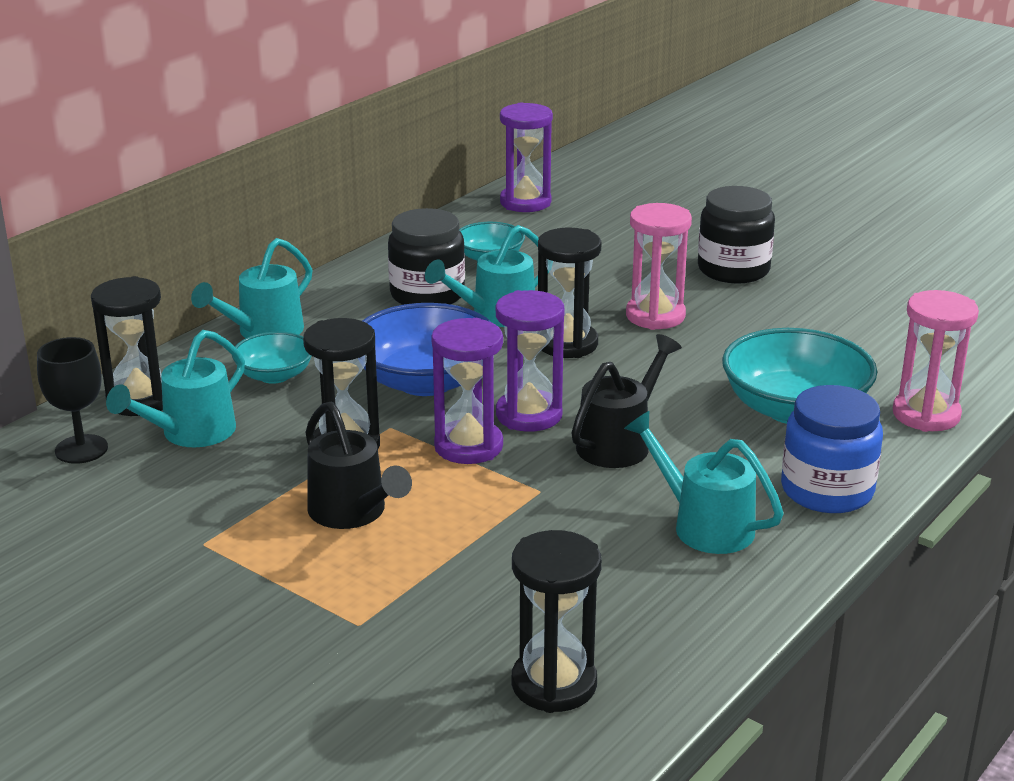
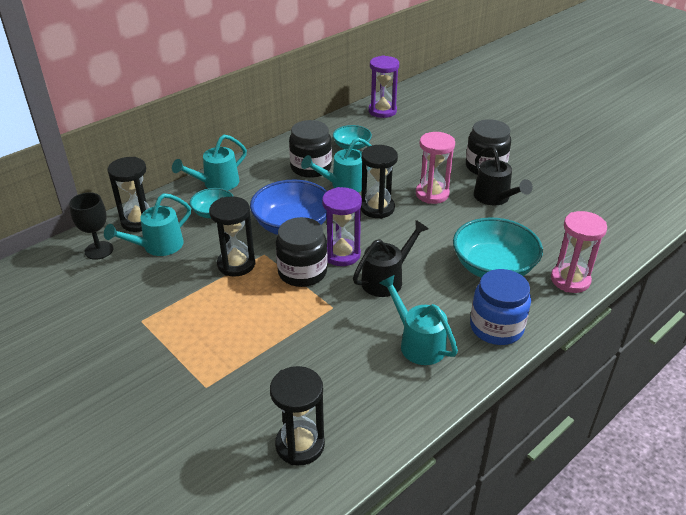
camera: 10 degrees right, 10 degrees up
(353, 513) = (226, 310): black watering can -> black watering can (495, 198)
(468, 446) = (302, 272): purple hourglass -> black jar

